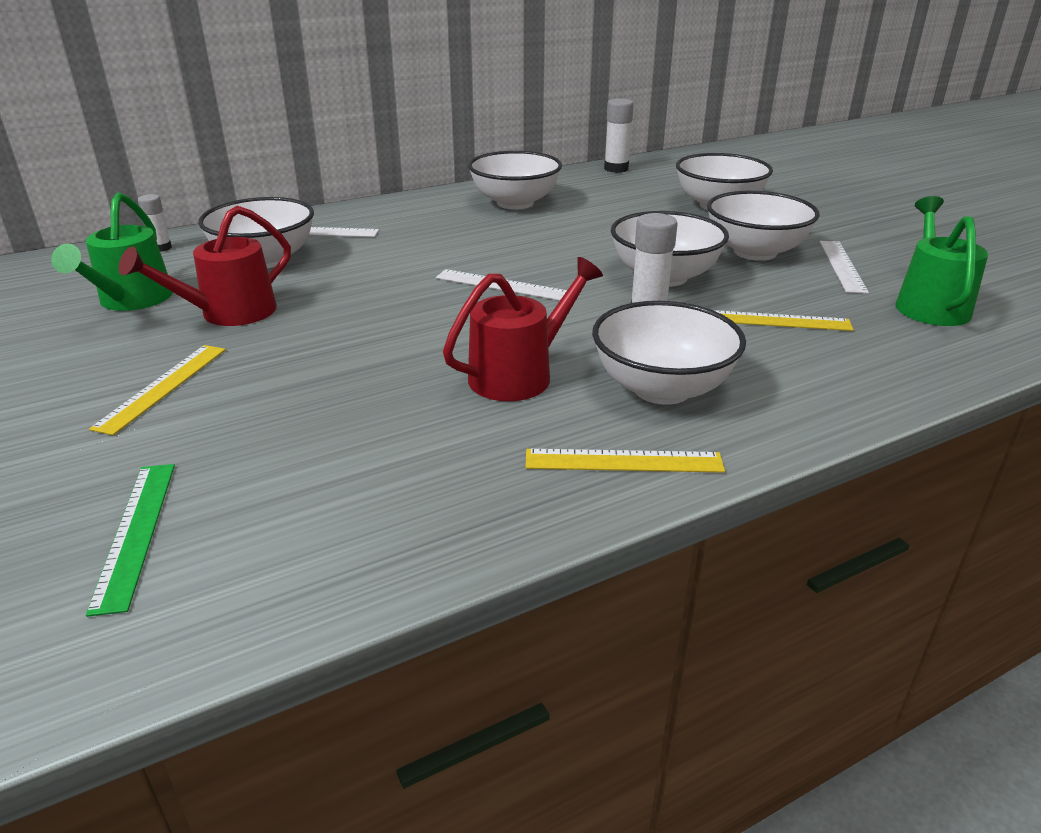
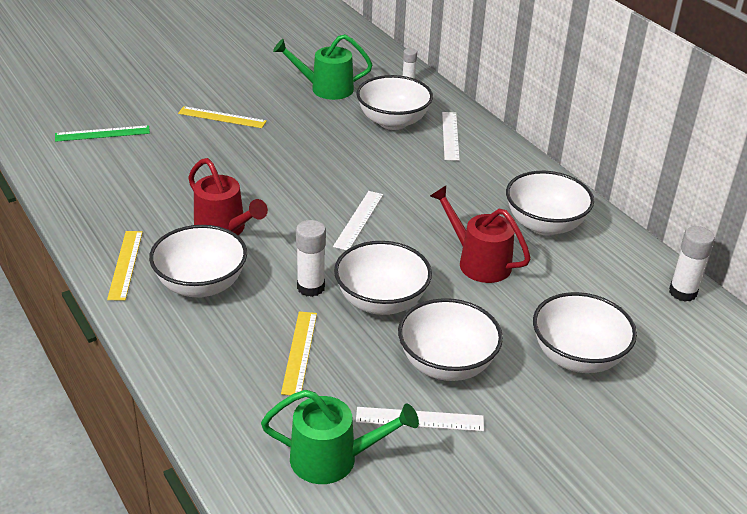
camera: 85 degrees right, 5 degrees up
(228, 313) = (308, 122): red watering can -> red watering can (478, 262)

